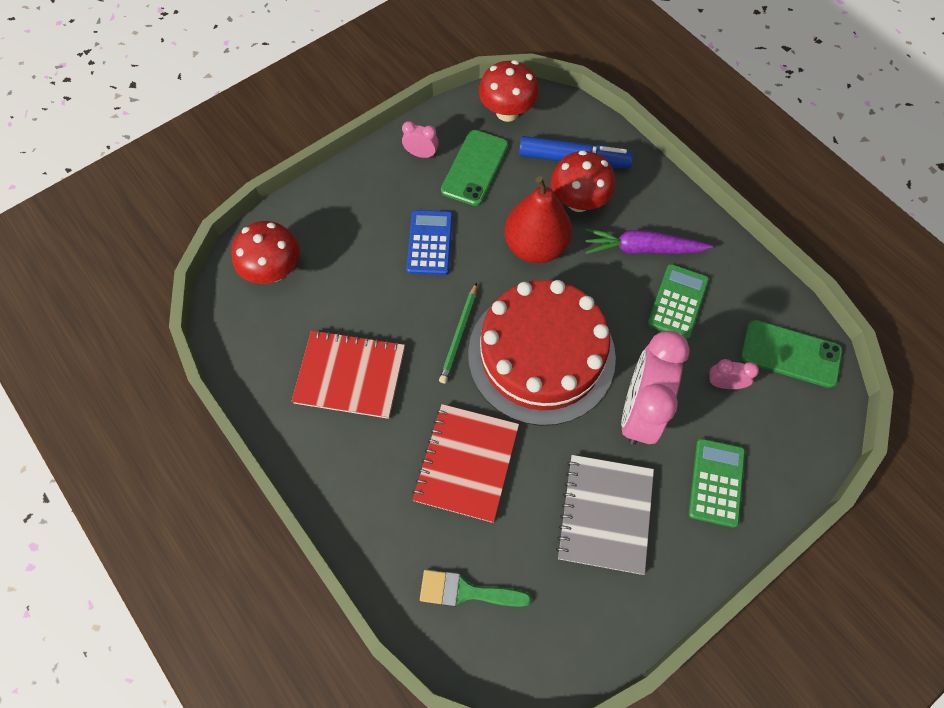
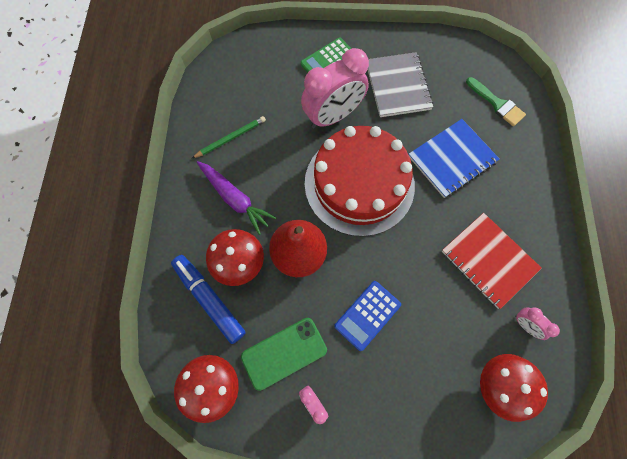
camera: 140 degrees left, 5 degrees up
(459, 335) = (399, 233): green pencil -> green pencil (231, 138)
(466, 463) = (452, 159): red notebook -> blue notebook
(605, 514) = (397, 86): grey notebook -> grey notebook turned 60 degrees counterclockwise
(677, 302) = (250, 153): green calculator -> none
(723, 383) = (275, 96): pink clock -> pink clock (525, 325)
(790, 354) = (224, 84): green phone -> none

